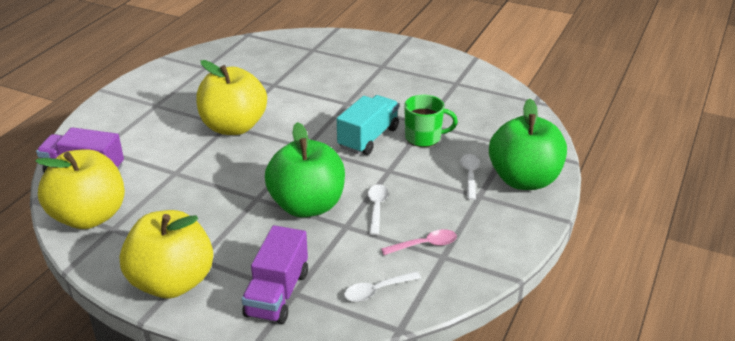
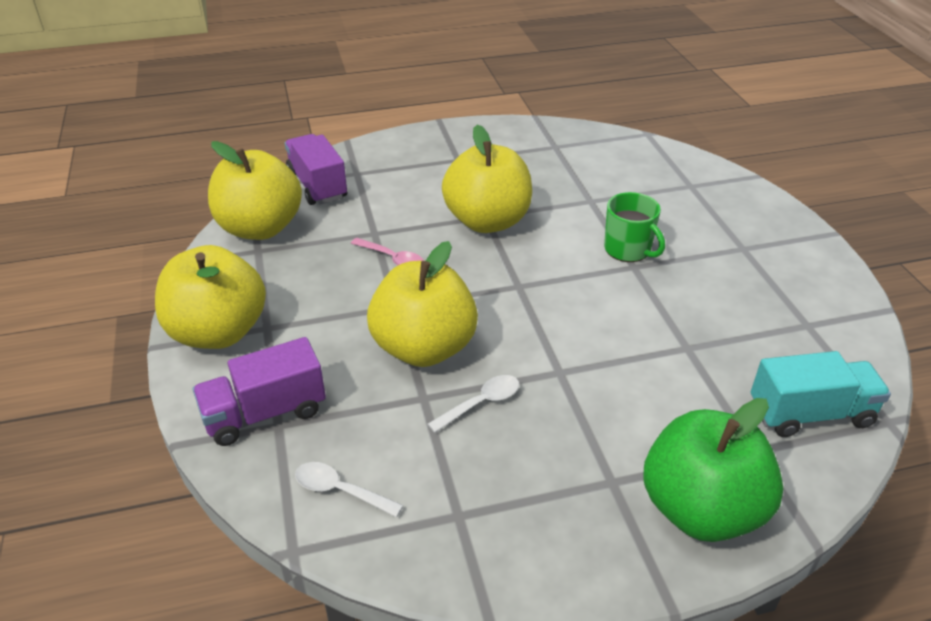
camera: 50 degrees right, 5 degrees up
(307, 206) = (424, 348): green apple -> yellow apple
(368, 138) = (595, 320): turquoise truck -> turquoise truck (810, 414)
(424, 137) = (658, 363): green mug -> green mug (628, 249)
(424, 245) = (461, 485): pink spoon -> pink spoon (392, 259)
(470, 176) = (640, 449): white spoon -> none

